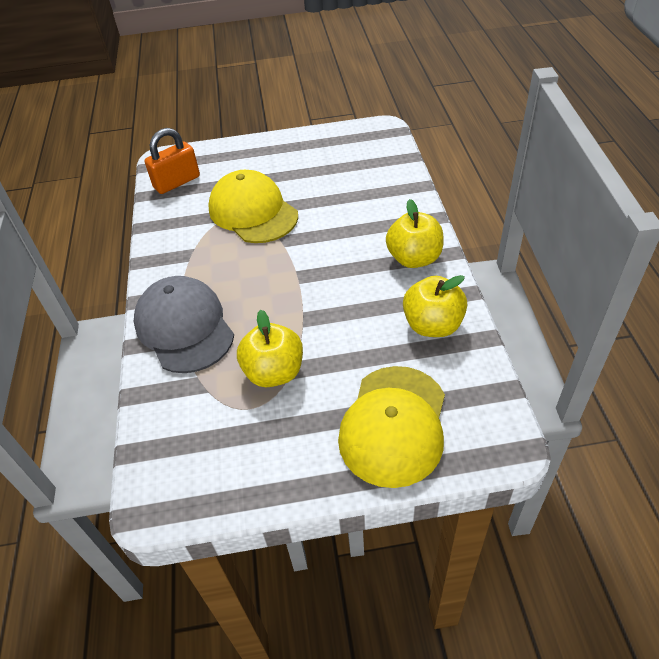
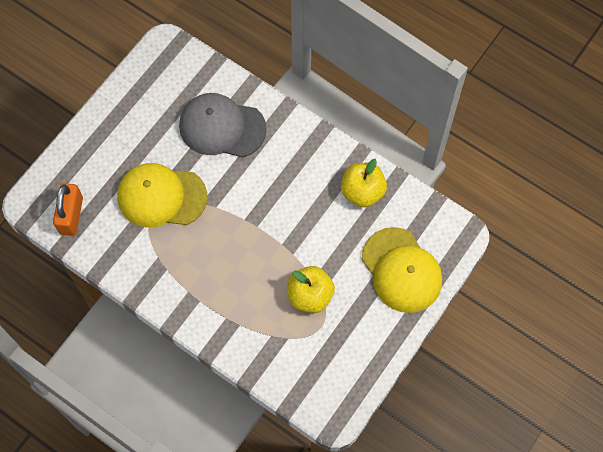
camera: 50 degrees left, 20 degrees up
(184, 327) = (225, 314): grey cap -> grey cap (222, 127)
(414, 258) = (306, 151): yellow apple -> none

